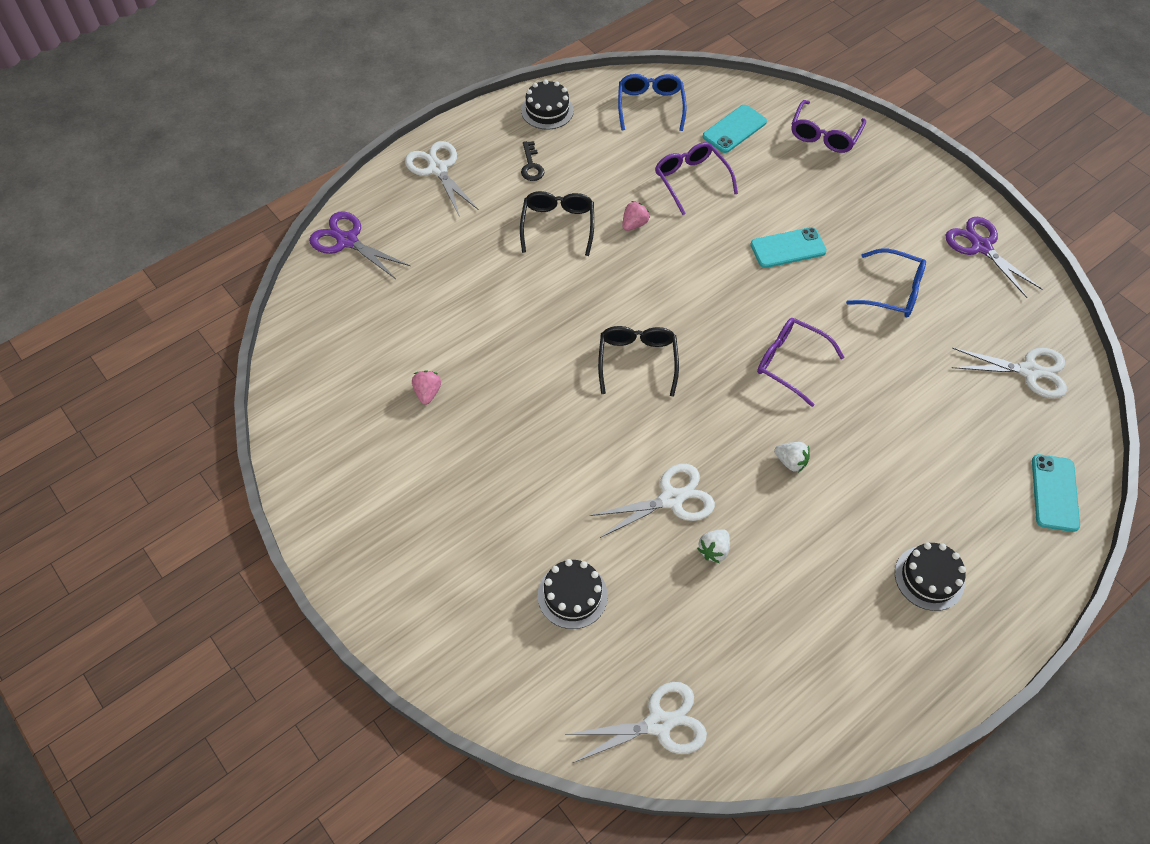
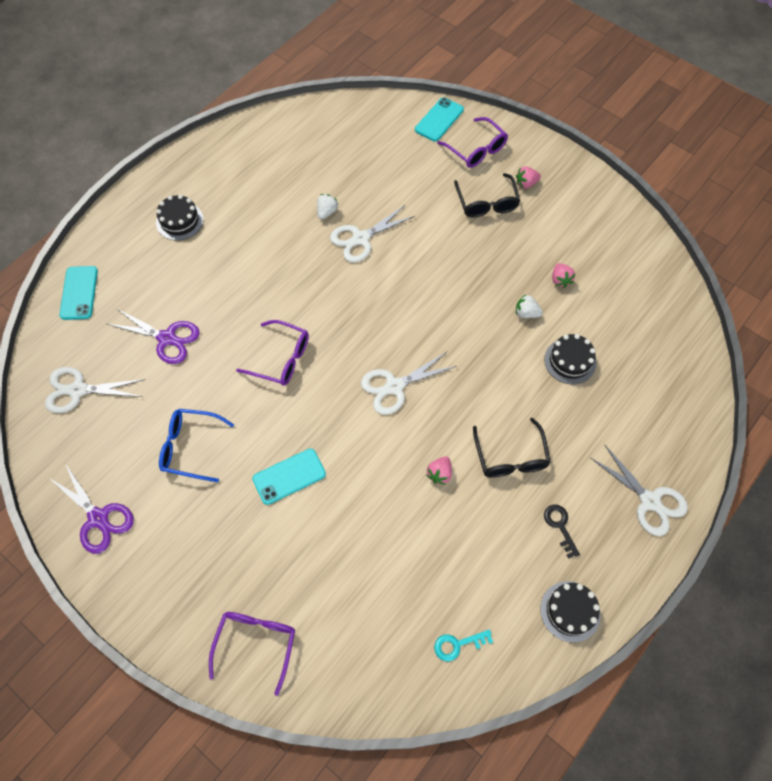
camera: 170 degrees right, 5 degrees up
(347, 241) = (691, 400): purple scissors -> purple scissors (167, 338)
(413, 540) = (526, 183): none -> pink strawberry
(572, 595) = (414, 171): black cake -> black cake (570, 361)
(637, 361) = (406, 336): black glasses -> black glasses (486, 202)
(650, 106) = (458, 644): blue glasses -> turquoise key
(658, 723) = (347, 119): white scissors -> white scissors (394, 386)
(691, 181) = (393, 542): purple glasses -> purple glasses (476, 149)
(734, 129) = (358, 629): turquoise phone -> turquoise phone (439, 120)
(790, 462) = (277, 279): white strawberry -> white strawberry (526, 313)

